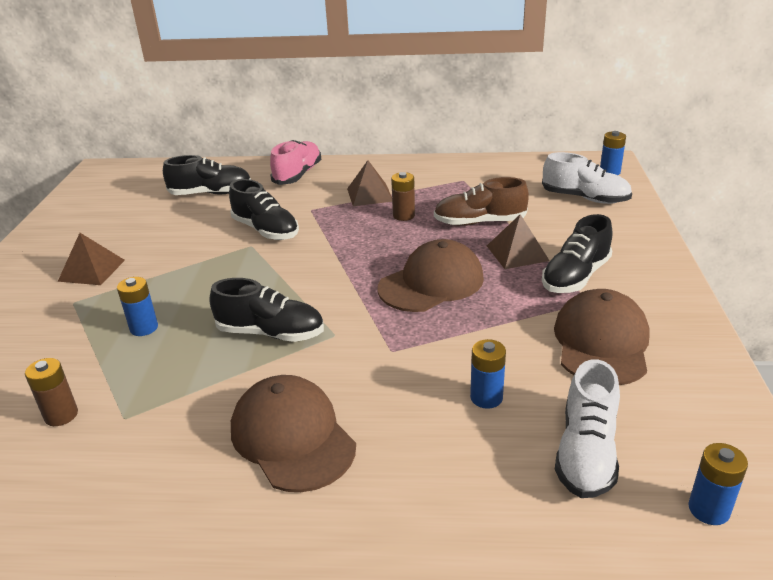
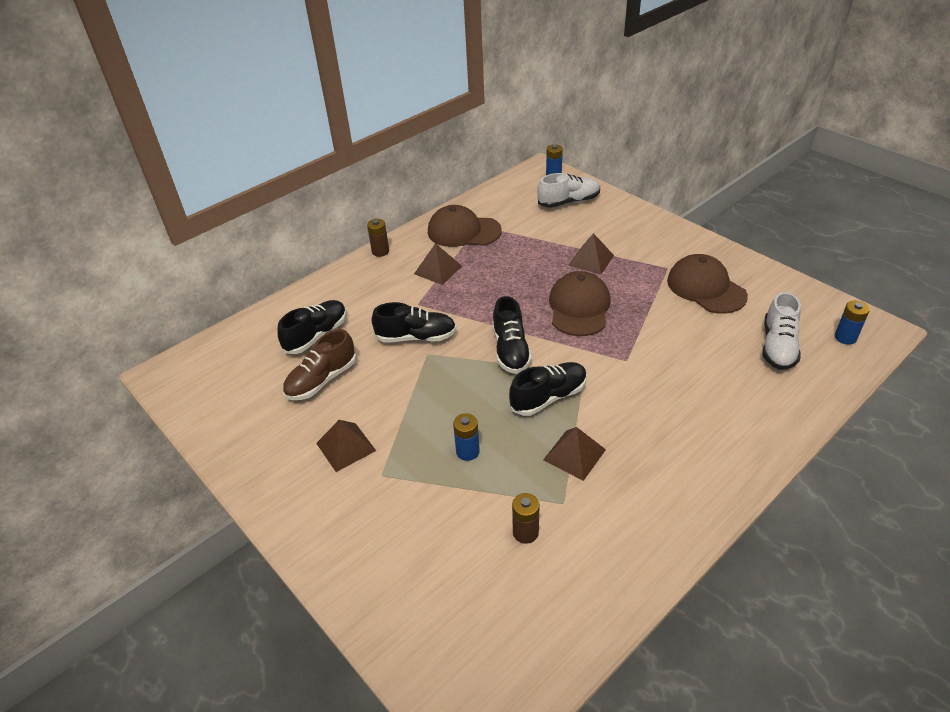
camera: 45 degrees left, 10 degrees up
(202, 390) = (574, 454): none -> brown pyramid
(292, 437) = (661, 438): brown cap -> brown cap (463, 231)
(298, 175) = (356, 283): pink shoe -> none
(403, 215) = (487, 273): brown battery -> brown battery (380, 251)
(479, 222) = (539, 251): brown shoe -> brown shoe (322, 380)
(486, 397) = (705, 351): blue battery -> none
(575, 277) = (640, 257): black shoe -> black shoe (510, 350)
(586, 452) = (778, 346): white shoe -> white shoe turned 45 degrees clockwise

